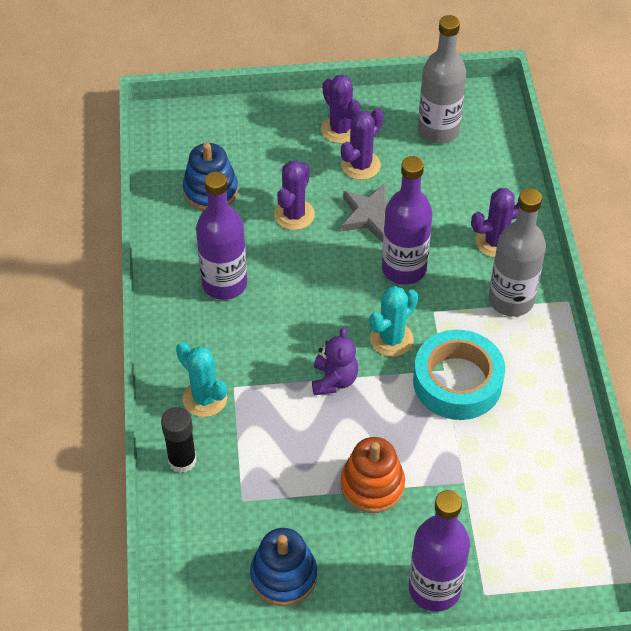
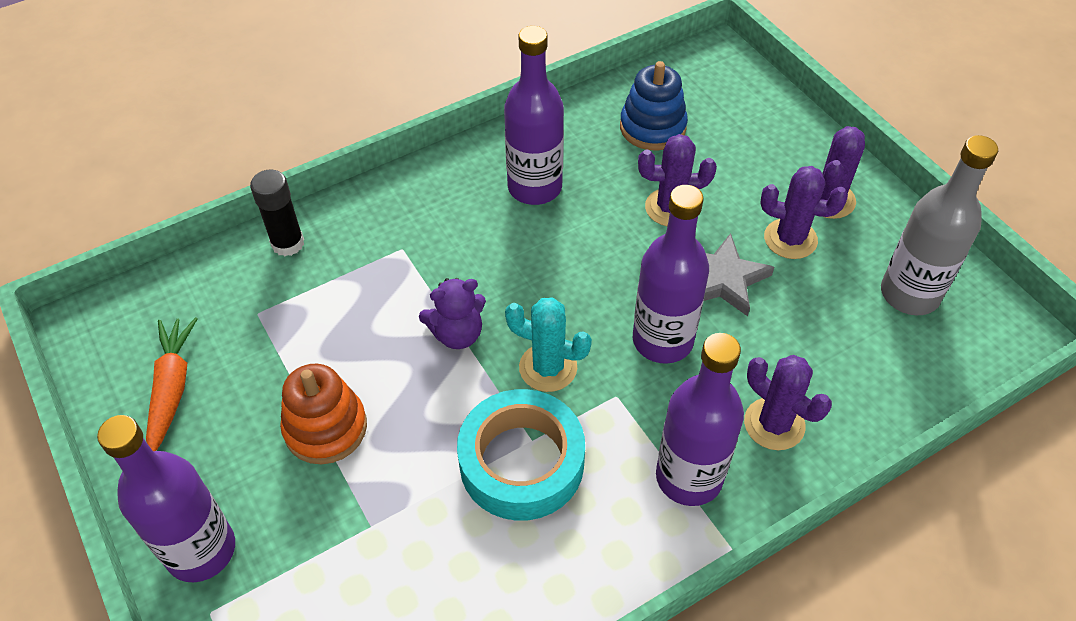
camera: 65 degrees right, 0 degrees up
(205, 398) = (374, 231): turquoise cactus -> none
(283, 576) = (172, 388): blue stacking toy -> orange carrot
(511, 300) = (689, 477): grey bottle -> purple bottle

